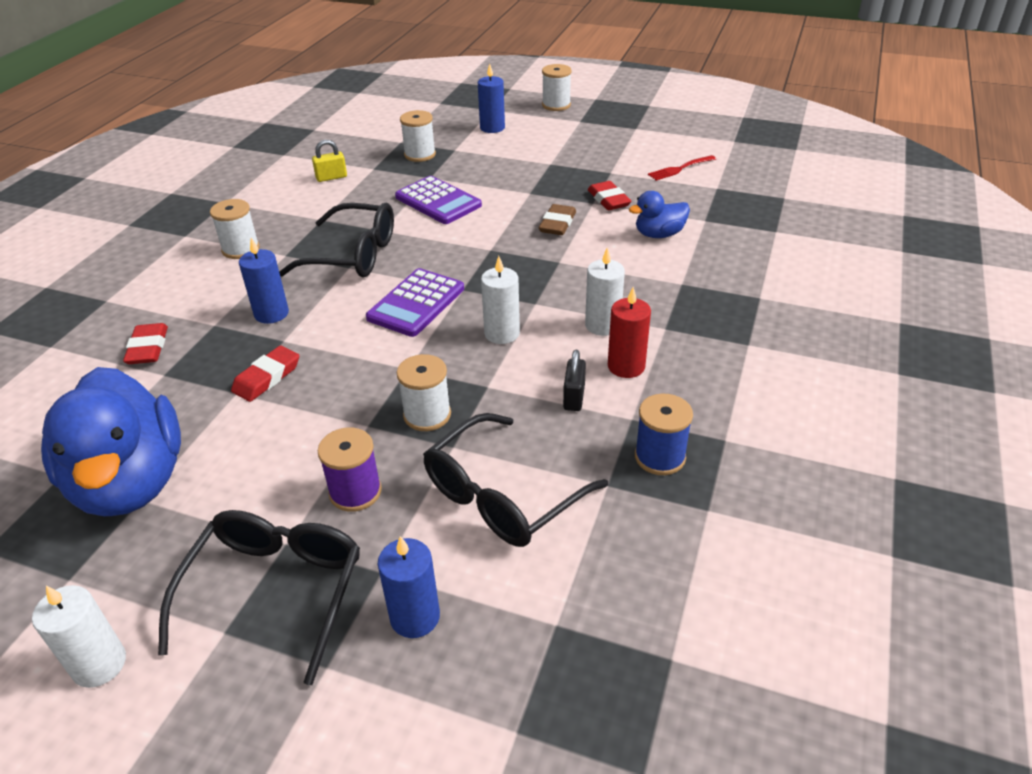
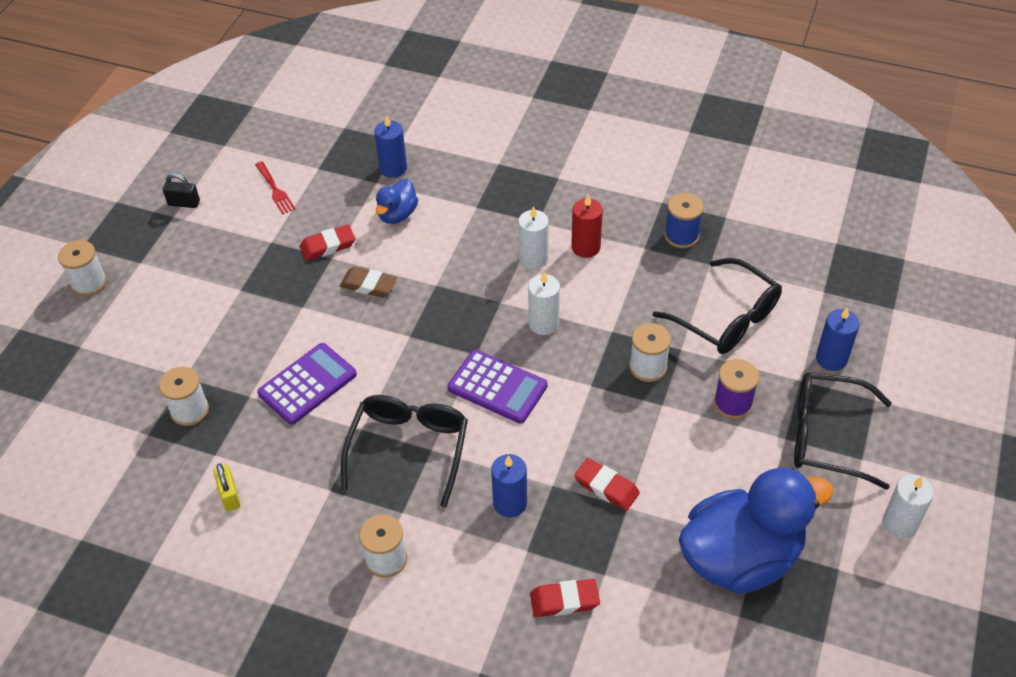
camera: 90 degrees left, 10 degrees up
(492, 128) = (135, 343): blue candle -> blue candle (393, 168)
(574, 397) = (622, 278): black padlock -> black padlock (184, 203)
(659, 234) = (397, 214): blue duck -> blue duck turned 45 degrees clockwise

